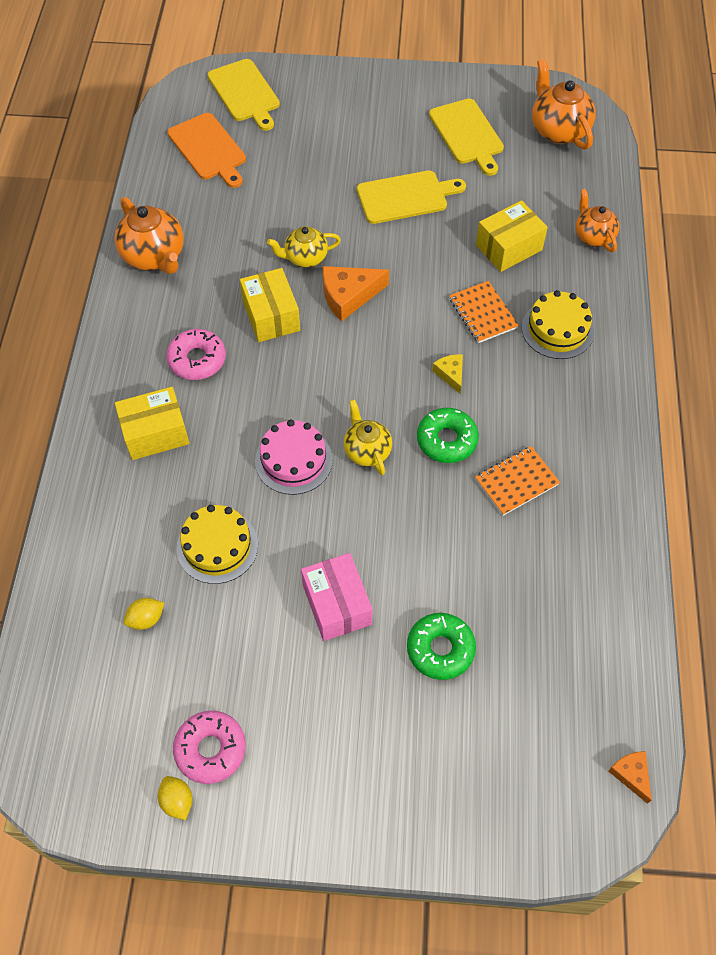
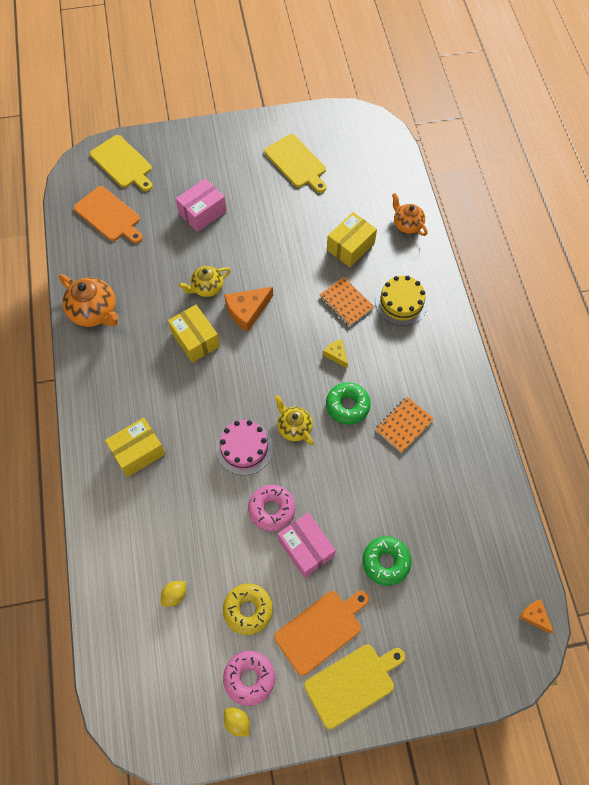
camera: 15 degrees left, 5 degrees up
(197, 360) = (151, 387): pink donut -> pink donut (272, 509)
(217, 546) = (209, 527): yellow cake -> none
(236, 662) = (248, 610): none -> yellow donut
(325, 713) = (321, 630): none -> orange cutting board
(327, 169) = (202, 212): none -> pink box
(405, 197) = (266, 223): yellow cutting board -> yellow cutting board (352, 683)
(558, 130) = (361, 146): orange teapot -> none

